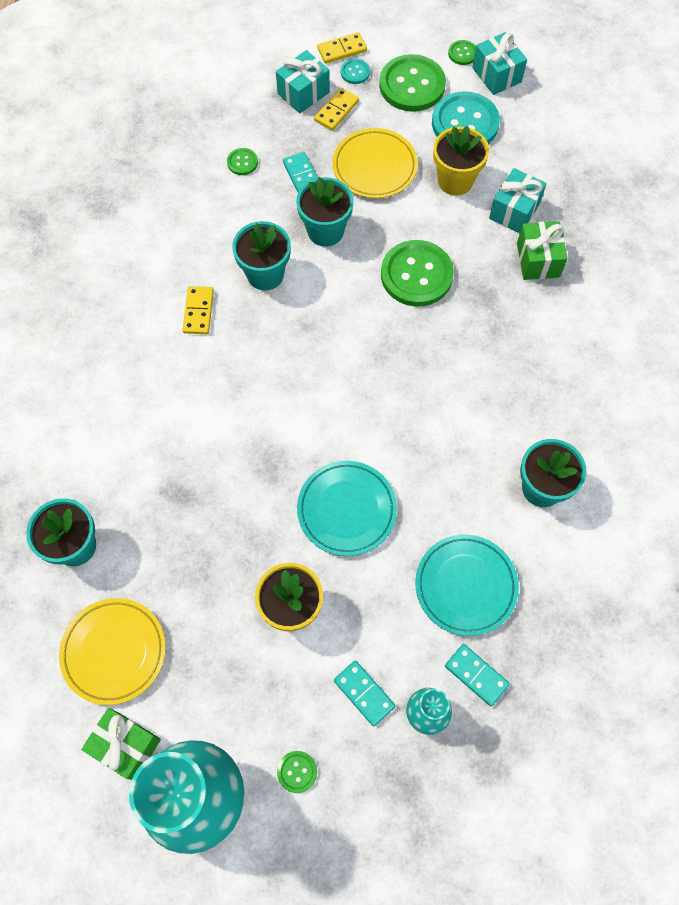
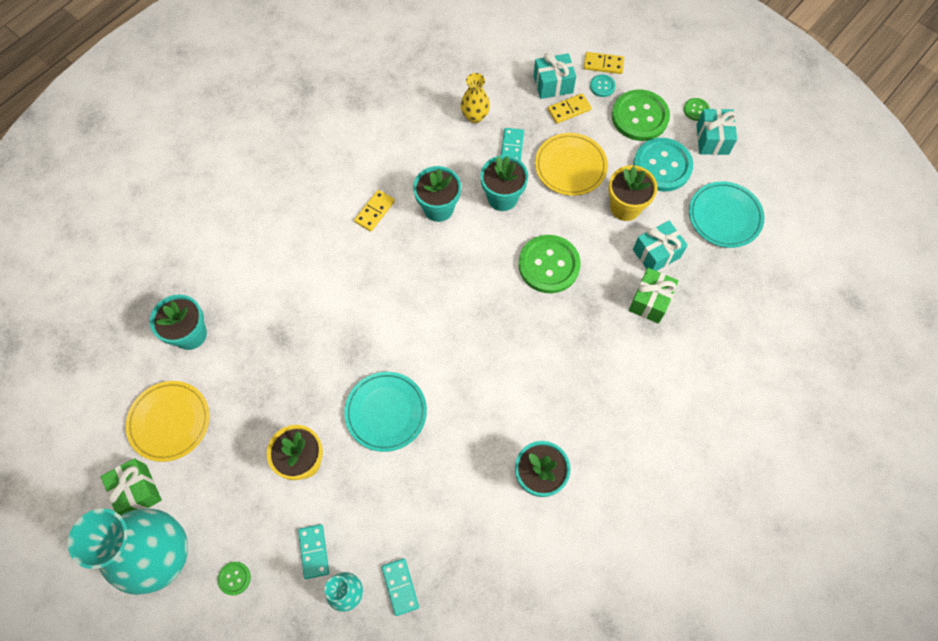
camera: 30 degrees right, 0 degrees up
(242, 162) = (475, 116): green button -> yellow vase
(465, 586) = (434, 517): turquoise plate -> turquoise plate (724, 217)

